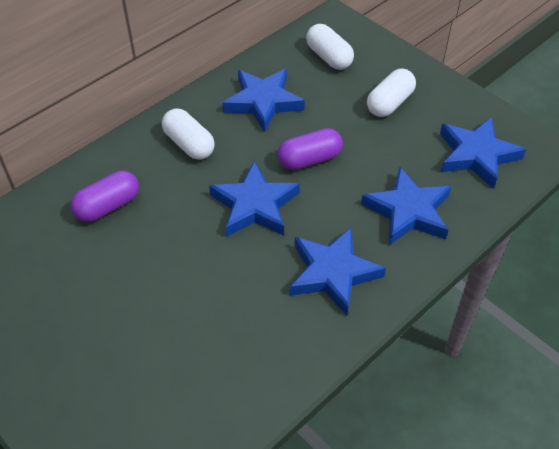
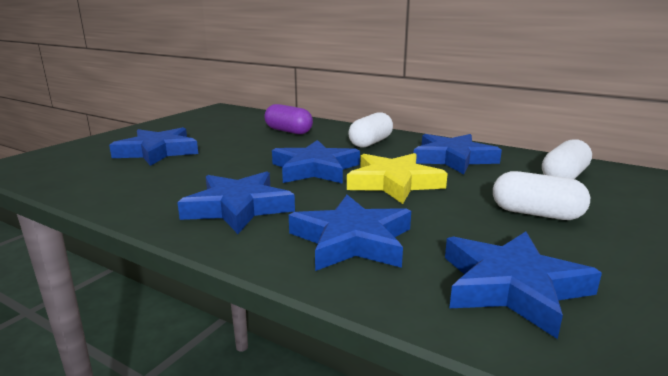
camera: 75 degrees right, 30 degrees down
(136, 345) = (157, 152): none -> blue star
(309, 159) = (393, 183): purple capsule -> yellow star

